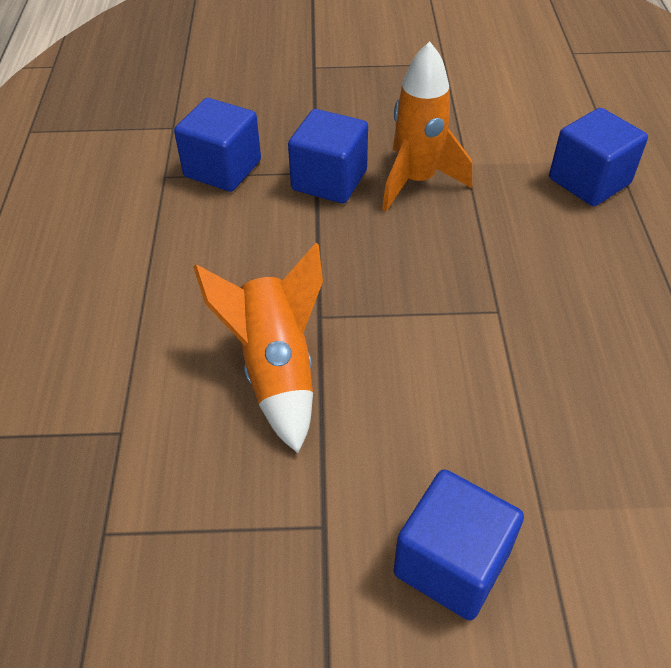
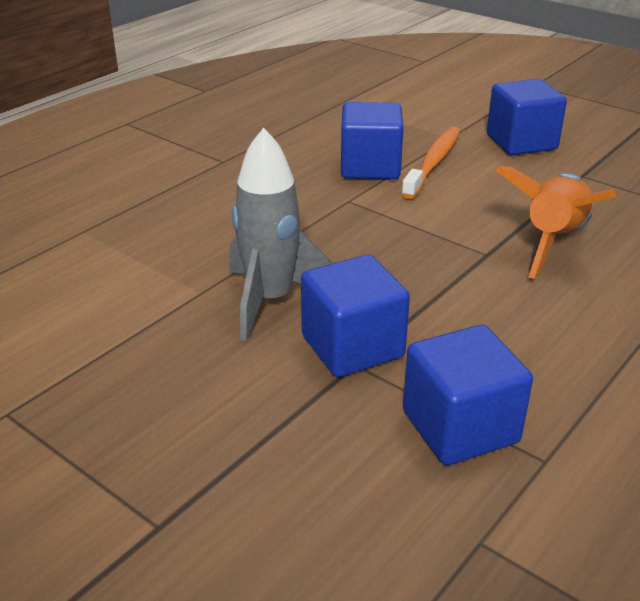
camera: 140 degrees left, 15 degrees down
(416, 181) = (270, 301): orange rocket -> grey rocket
(497, 430) = (433, 163): none -> orange toothbrush
(589, 181) = (137, 229): blue cube -> blue cube (370, 167)

